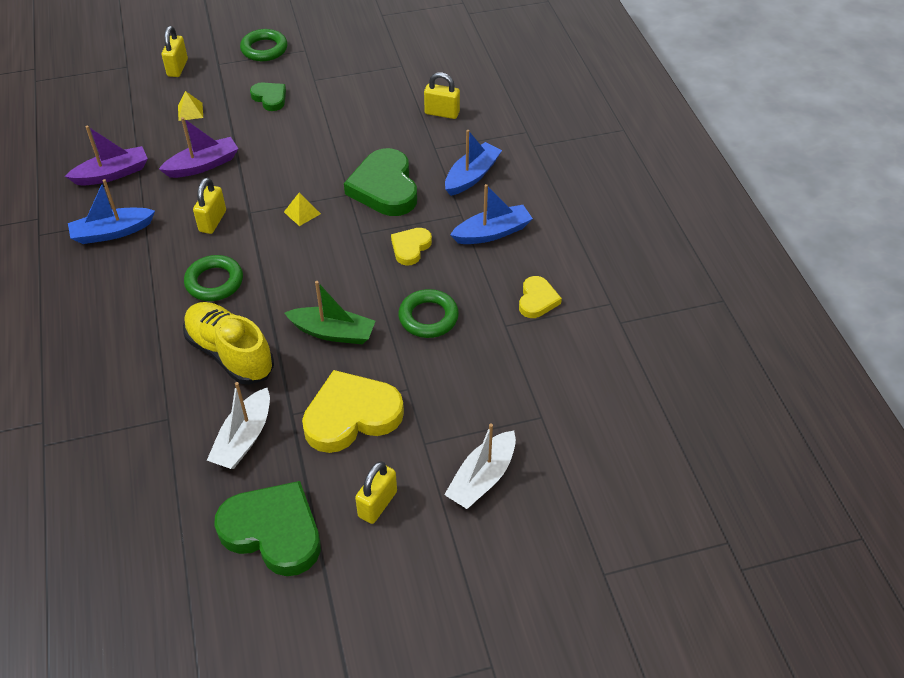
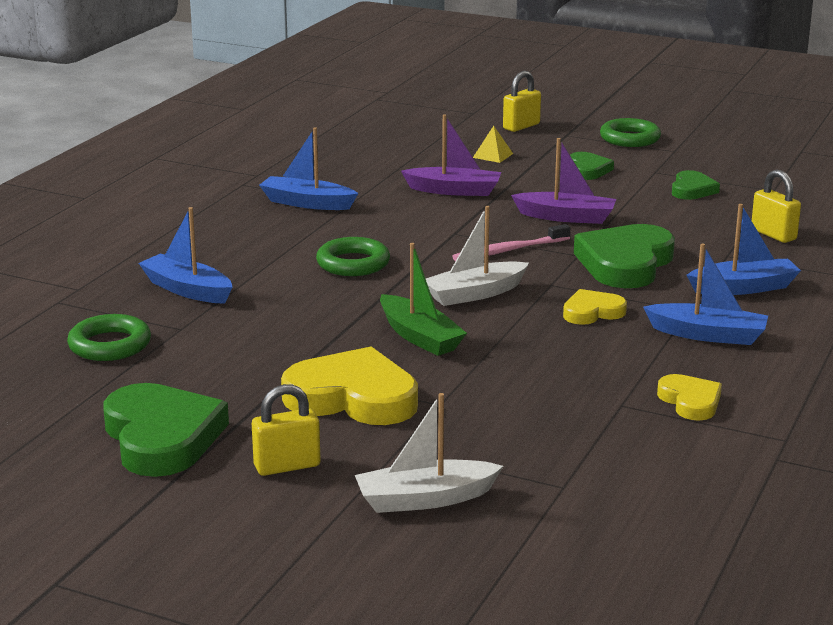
camera: 40 degrees right, 25 degrees down
(112, 174) = (361, 170): purple boat -> purple boat (566, 217)
(127, 376) = (187, 290): none -> blue boat
(212, 221) = (410, 227): yellow padlock -> none
(230, 354) = (298, 312): yellow shoe -> none
(244, 438) = (228, 368): white boat -> white boat (475, 294)
(302, 212) = (508, 250): yellow pyramid -> pink toothbrush
(354, 89) = (692, 190): none -> green heart
(428, 317) = (539, 365): green ring -> green ring (110, 345)
(537, 300) = (690, 401): yellow heart -> yellow heart turned 75 degrees counterclockwise

